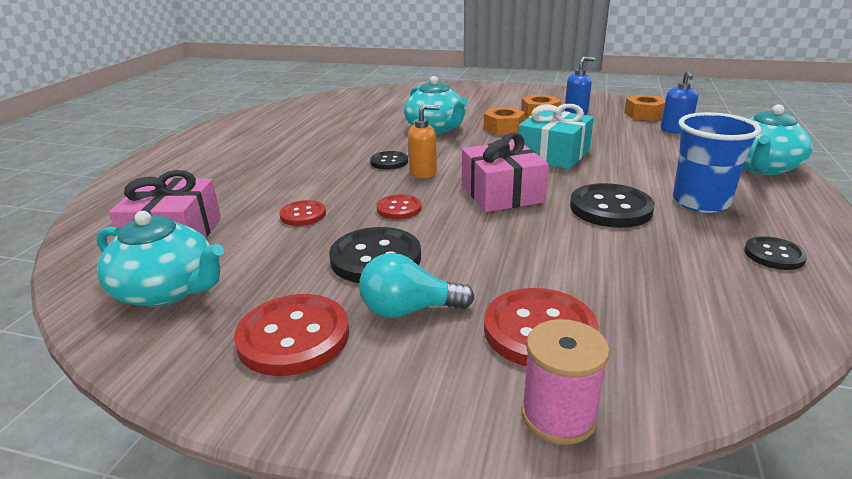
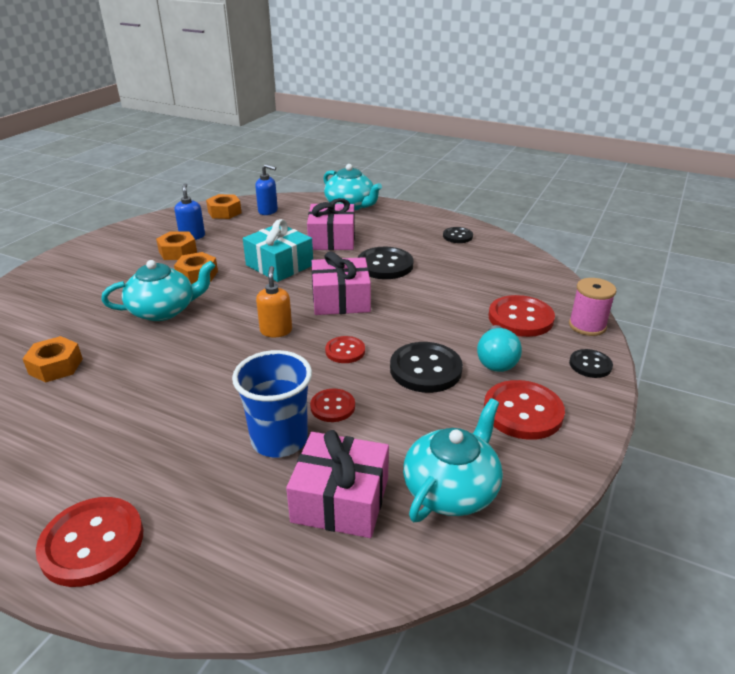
camera: 80 degrees left, 5 degrees up
(167, 162) = (92, 543): none -> red button
(348, 116) = (56, 366): none -> orange nut
(389, 162) = (235, 347): black button -> black button (590, 365)
(645, 170) = (332, 239): none -> pink gift
(700, 202) = (389, 236): blue cup -> blue cup (279, 440)

